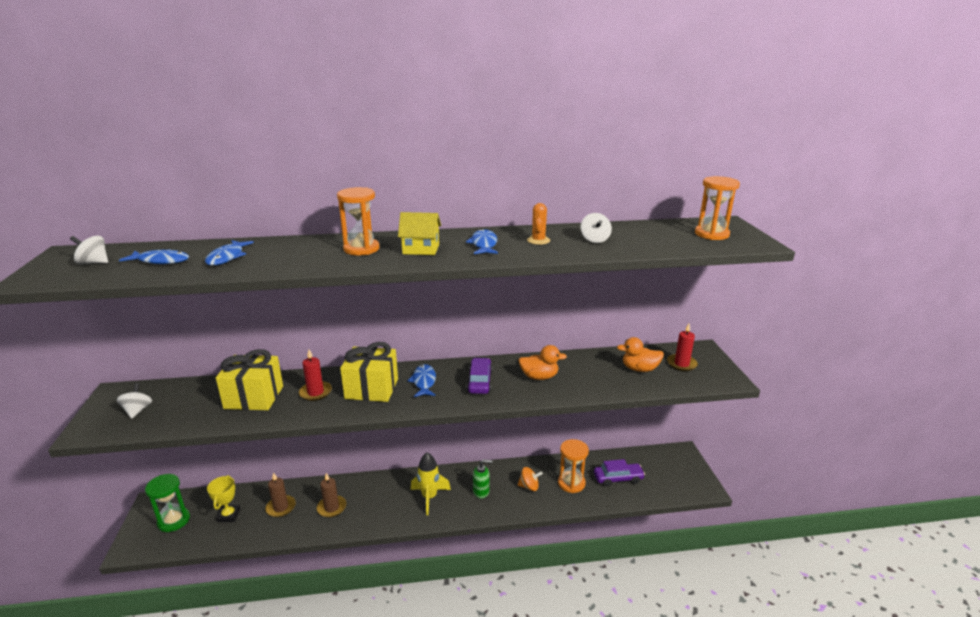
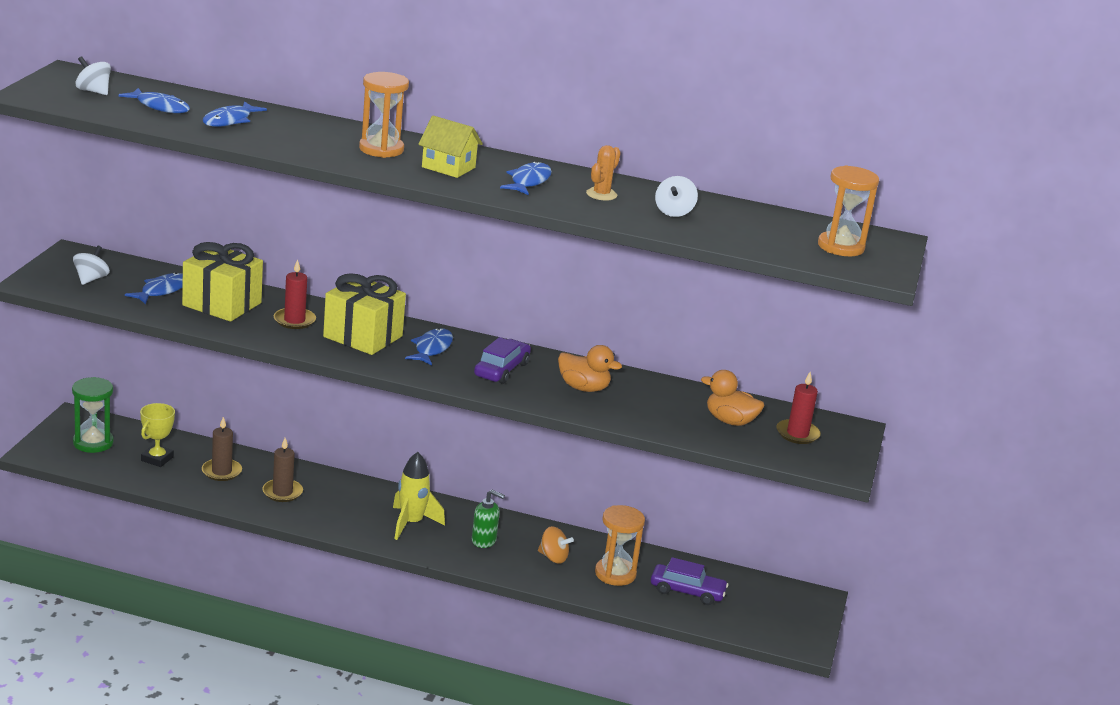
camera: 20 degrees right, 0 degrees up
(201, 401) = (162, 290): none -> blue fish

